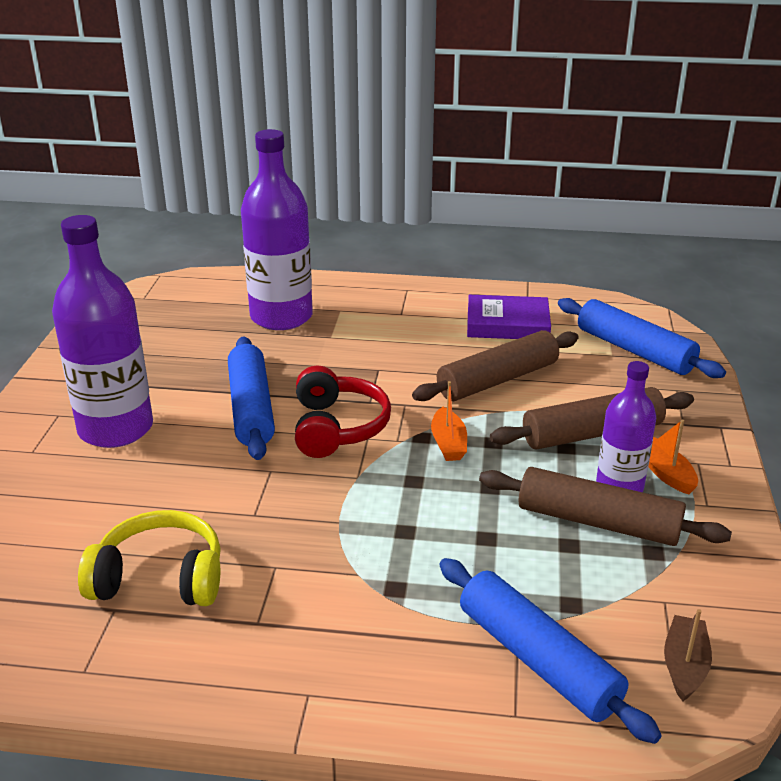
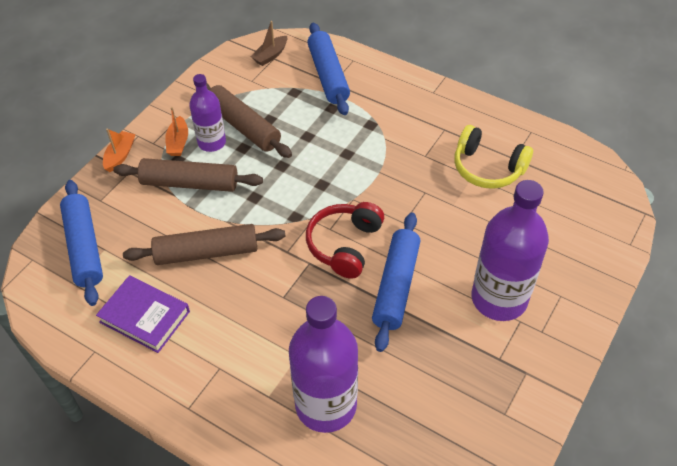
camera: 155 degrees left, 20 degrees up
(448, 443) = (282, 206): orange boat -> orange boat (120, 155)

